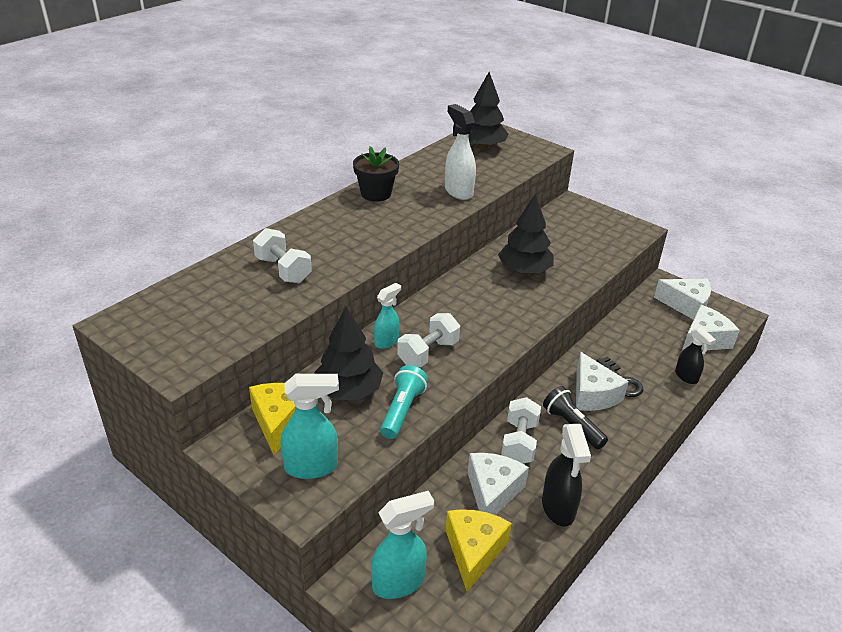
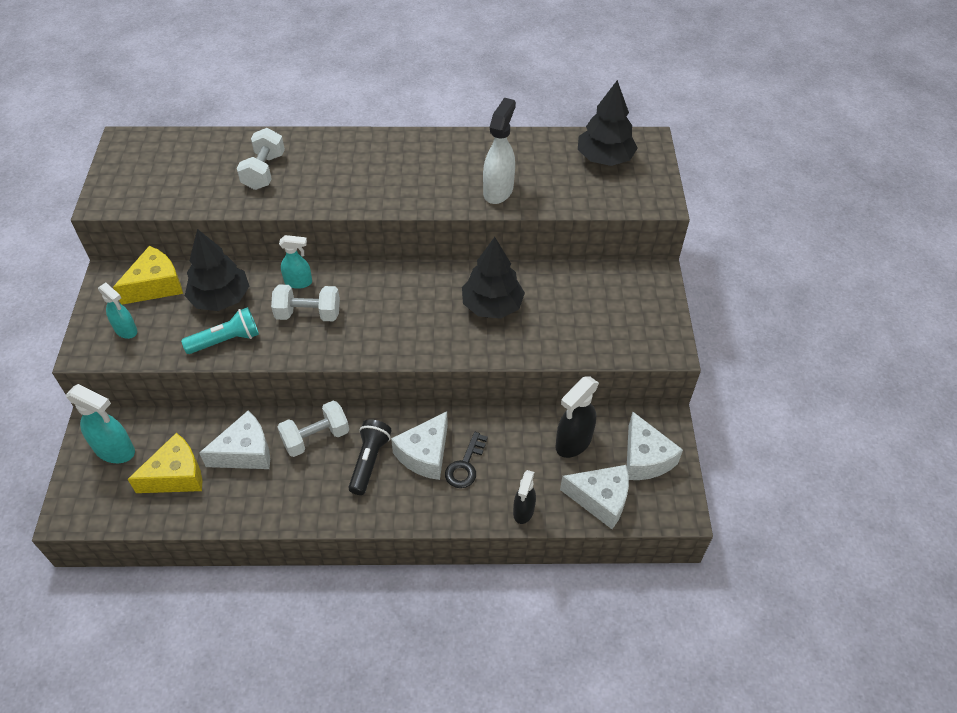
camera: 50 degrees right, 15 degrees up
(312, 467) = (126, 330): turquoise spray bottle -> turquoise spray bottle, size x0.65
(376, 194) = (432, 148): black flower pot -> none
(558, 508) = (263, 503): black spray bottle -> black spray bottle (573, 443)

